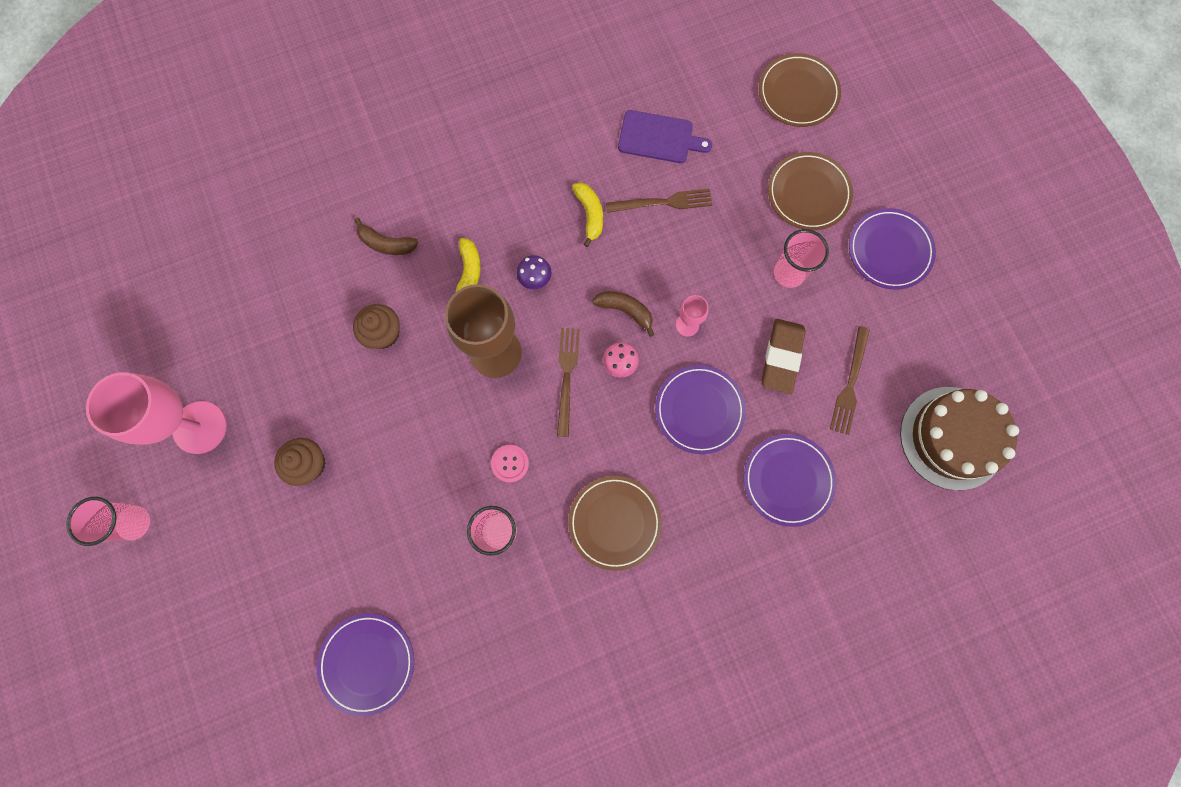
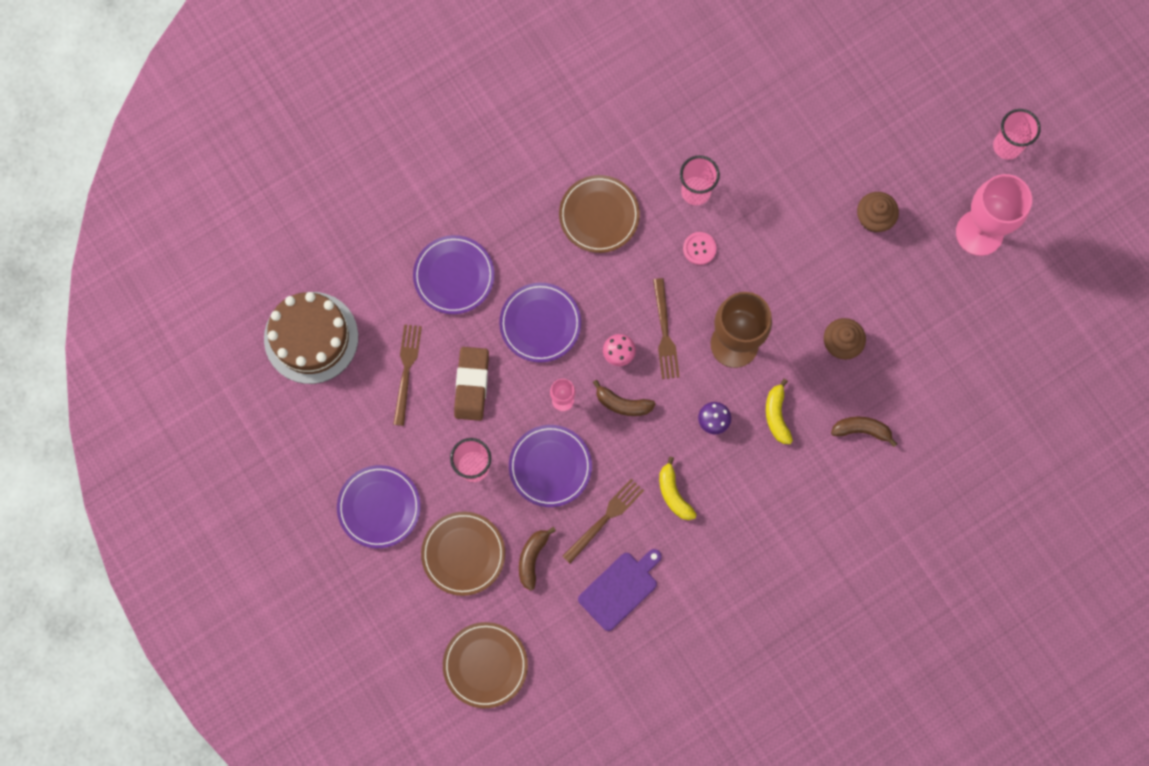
camera: 170 degrees right, 0 degrees up
(367, 663) = (780, 74): purple plate -> purple plate (550, 466)
(659, 138) = (620, 589): purple cutting board -> purple cutting board turned 135 degrees clockwise
(663, 202) = (605, 519): brown fork -> brown fork turned 150 degrees clockwise
(740, 178) = (532, 558): none -> brown banana

